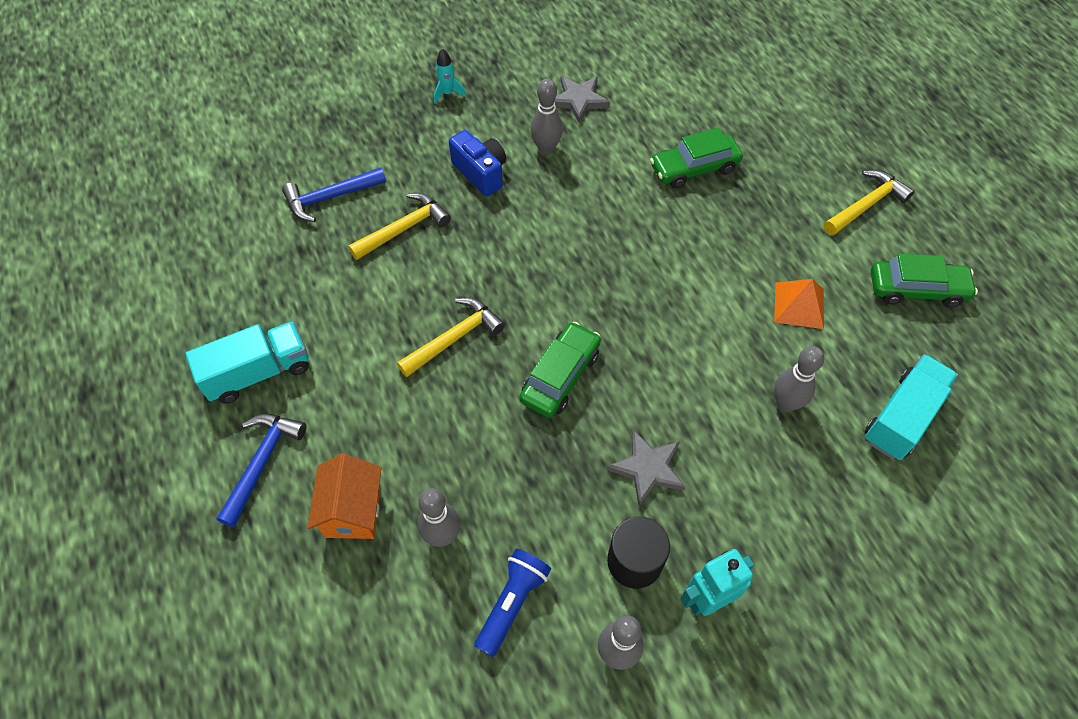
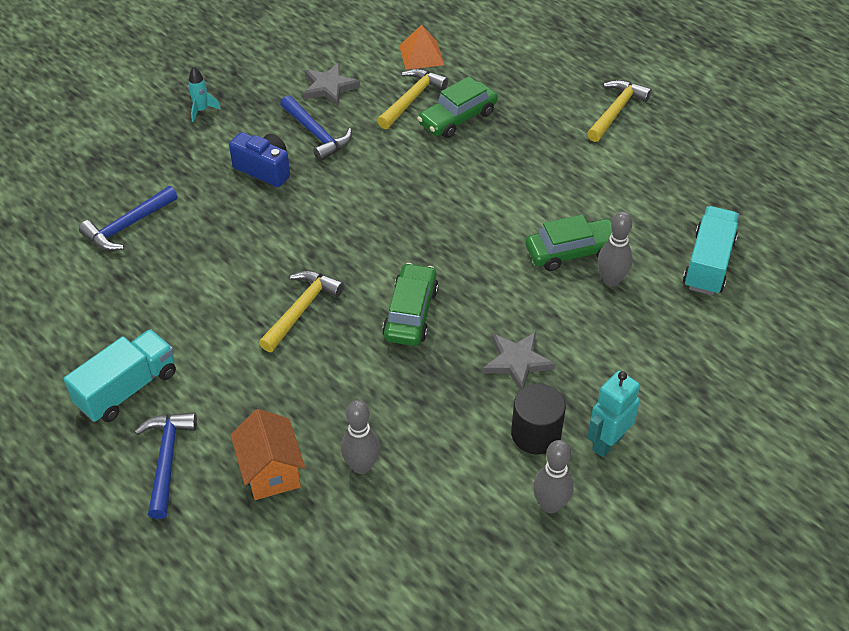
camera: 20 degrees left, 10 degrees down
(404, 228) = (212, 233): yellow hammer -> yellow hammer (411, 99)
(512, 603) = (445, 497): blue flashlight -> none
(546, 148) = (316, 134): grey bowling pin -> blue hammer
(799, 305) = (591, 202): orange pyramid -> orange pyramid (421, 55)
(916, 289) = (682, 165): green car -> green car (572, 252)

